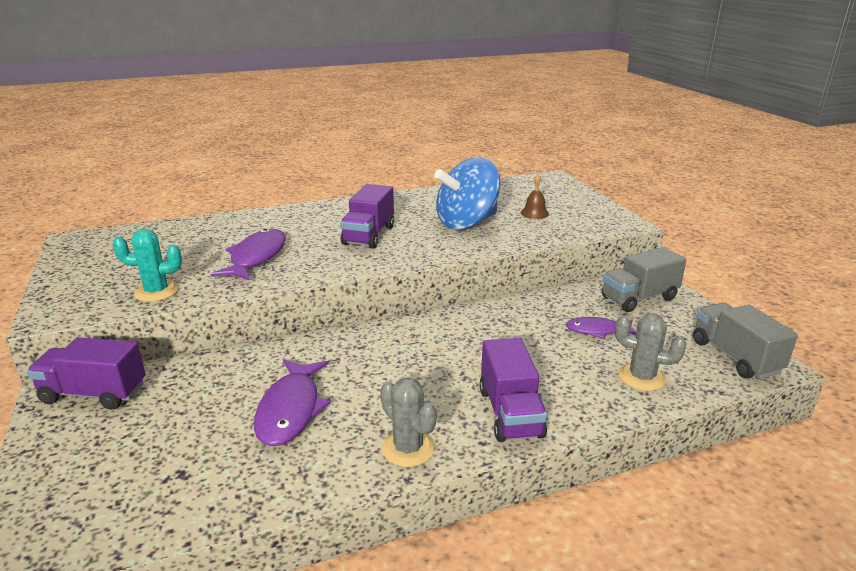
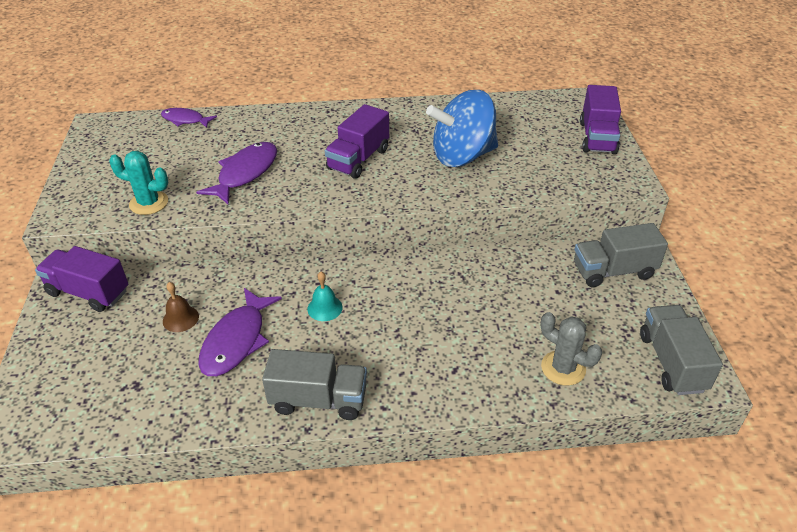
camera: 15 degrees right, 15 degrees up
(377, 366) = (325, 308): none -> turquoise bell
(408, 448) = (318, 400): grey cactus -> grey truck
(510, 413) = (421, 382): purple truck -> purple truck (597, 137)
(534, 213) = (540, 152): brown bell -> brown bell (180, 318)
(597, 330) = (548, 304): purple fish -> purple fish (185, 120)

